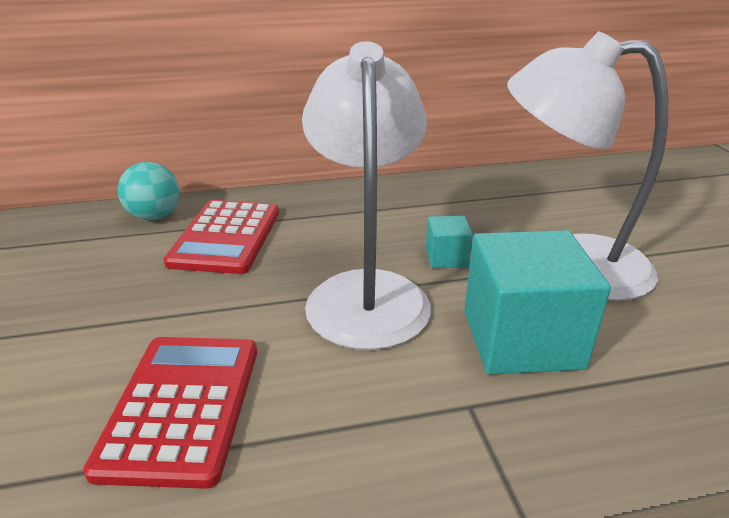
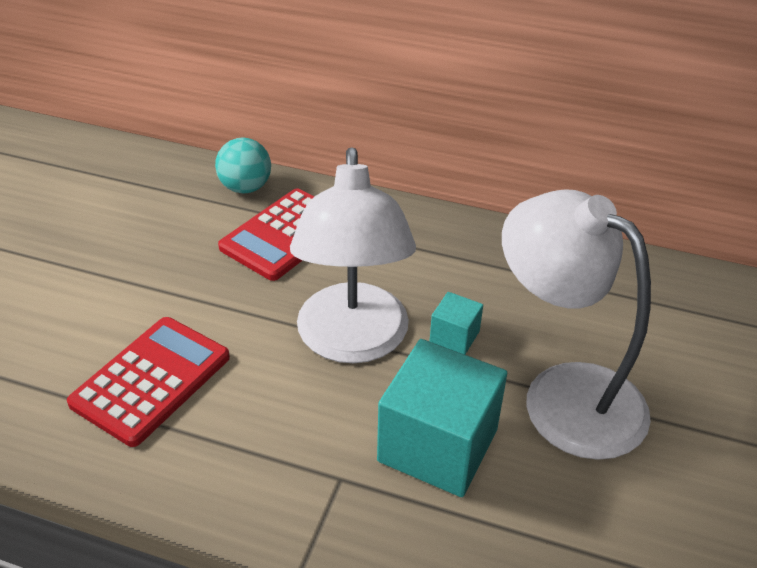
camera: 30 degrees right, 10 degrees up
(366, 292) = (353, 342): white lamp -> white lamp turned 150 degrees clockwise

